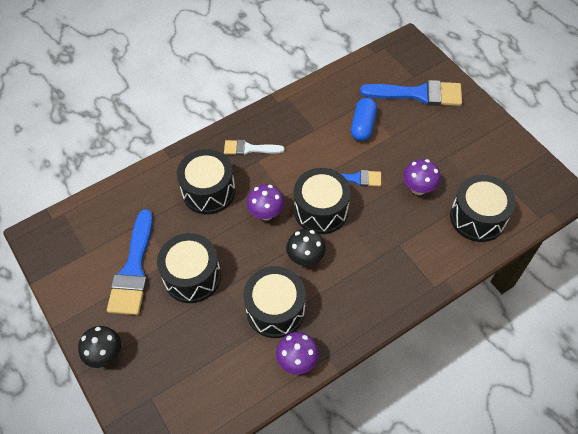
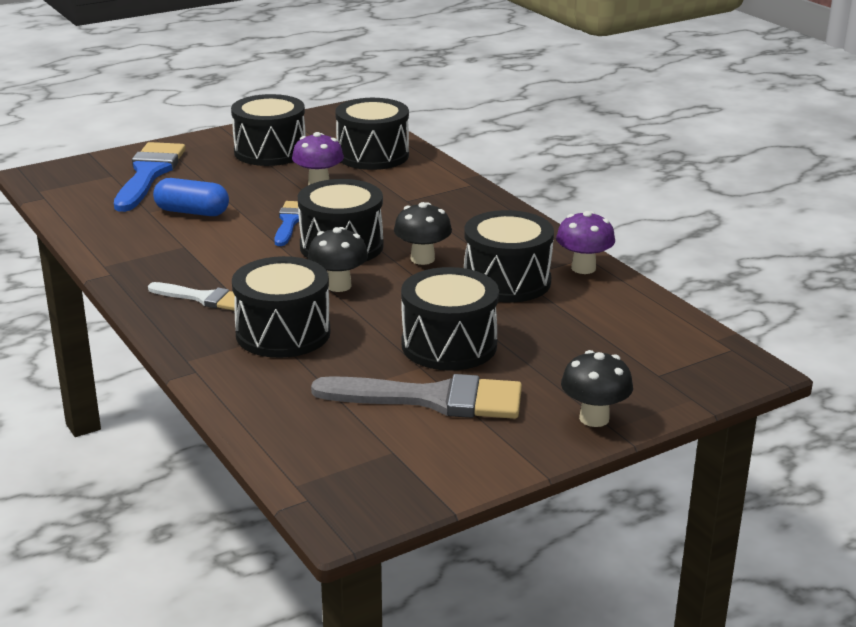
camera: 90 degrees left, 30 degrees down
(133, 269) = (432, 399): blue brush -> grey brush
(249, 149) = (203, 298): white brush -> white brush turned 75 degrees counterclockwise
(266, 213) = (338, 285): purple mushroom -> black mushroom
(470, 154) = (270, 151): none -> black drum

